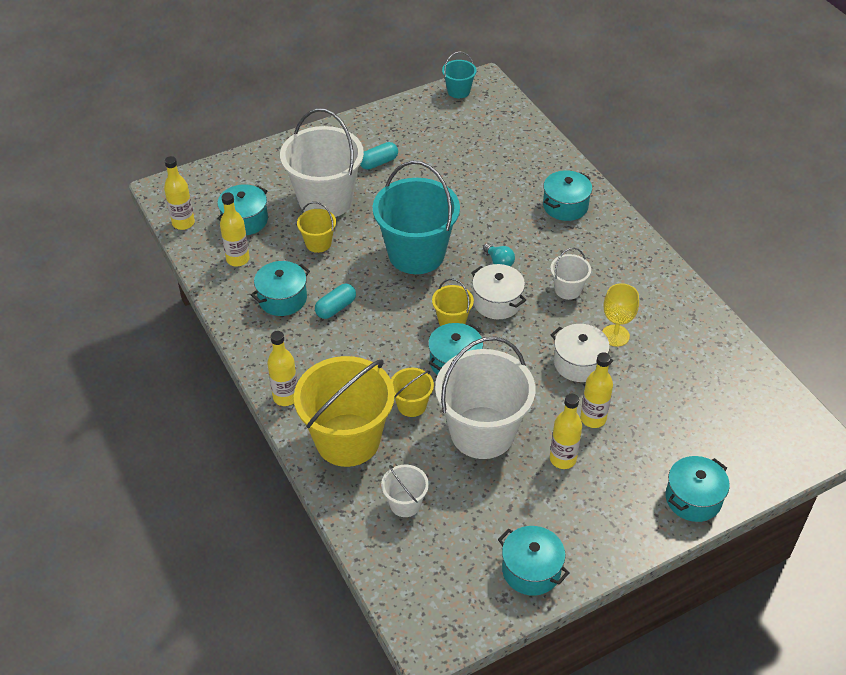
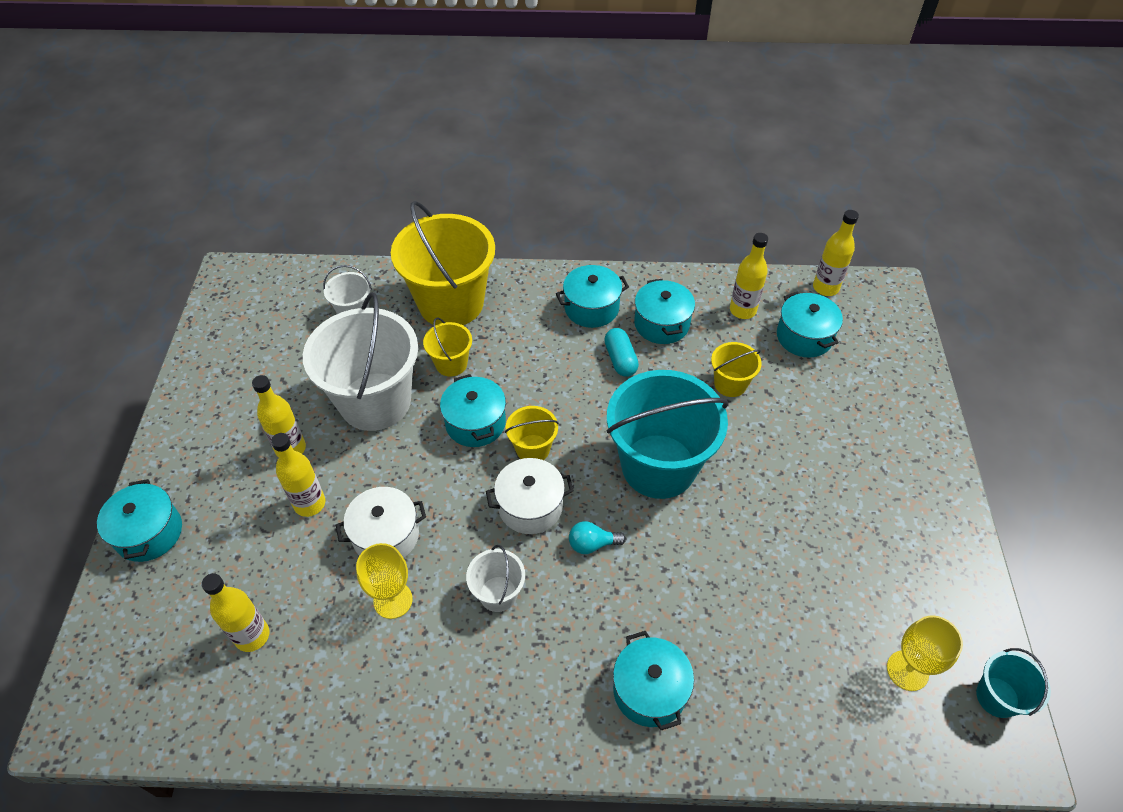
camera: 120 degrees right, 5 degrees up
(285, 397) = (532, 281): yellow bottle -> yellow bottle (252, 636)
(325, 200) = (804, 420): white bucket -> none
(378, 162) = (854, 505): turquoise capsule -> none
(470, 121) = (907, 670): none -> yellow goblet
(531, 570) = (216, 363): turquoise pot -> turquoise pot (591, 308)

